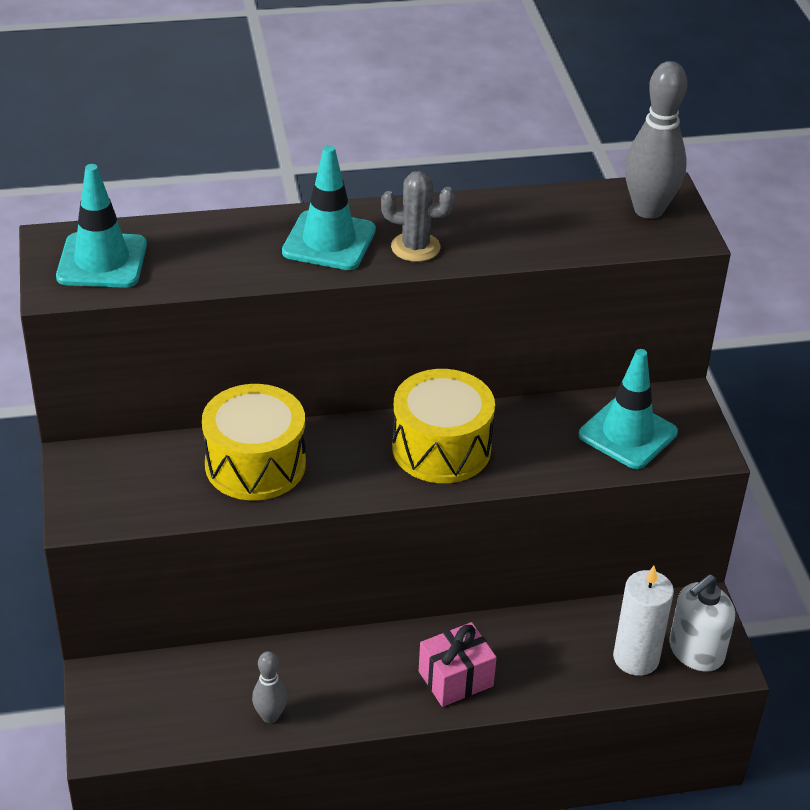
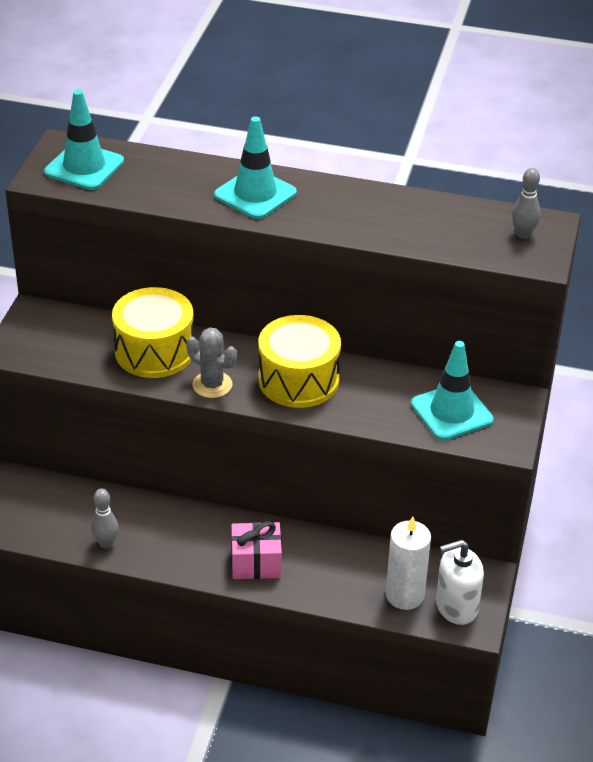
camera: 25 degrees right, 0 degrees up
(415, 247) = (316, 215): grey cactus -> grey cactus (212, 385)
(648, 210) = (523, 234): grey bowling pin -> grey bowling pin, size x0.55

